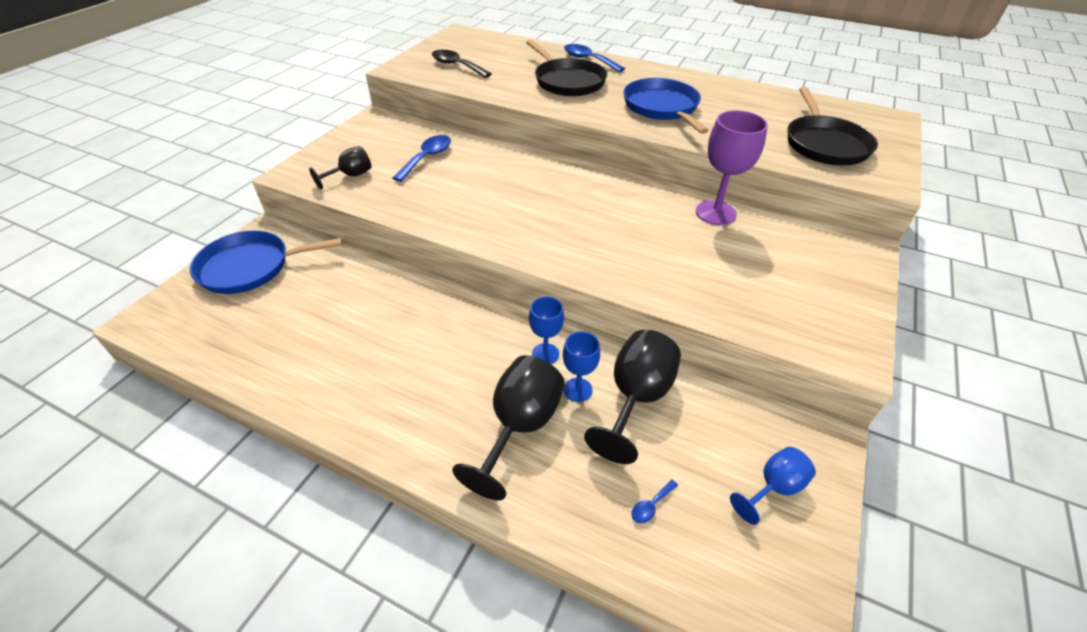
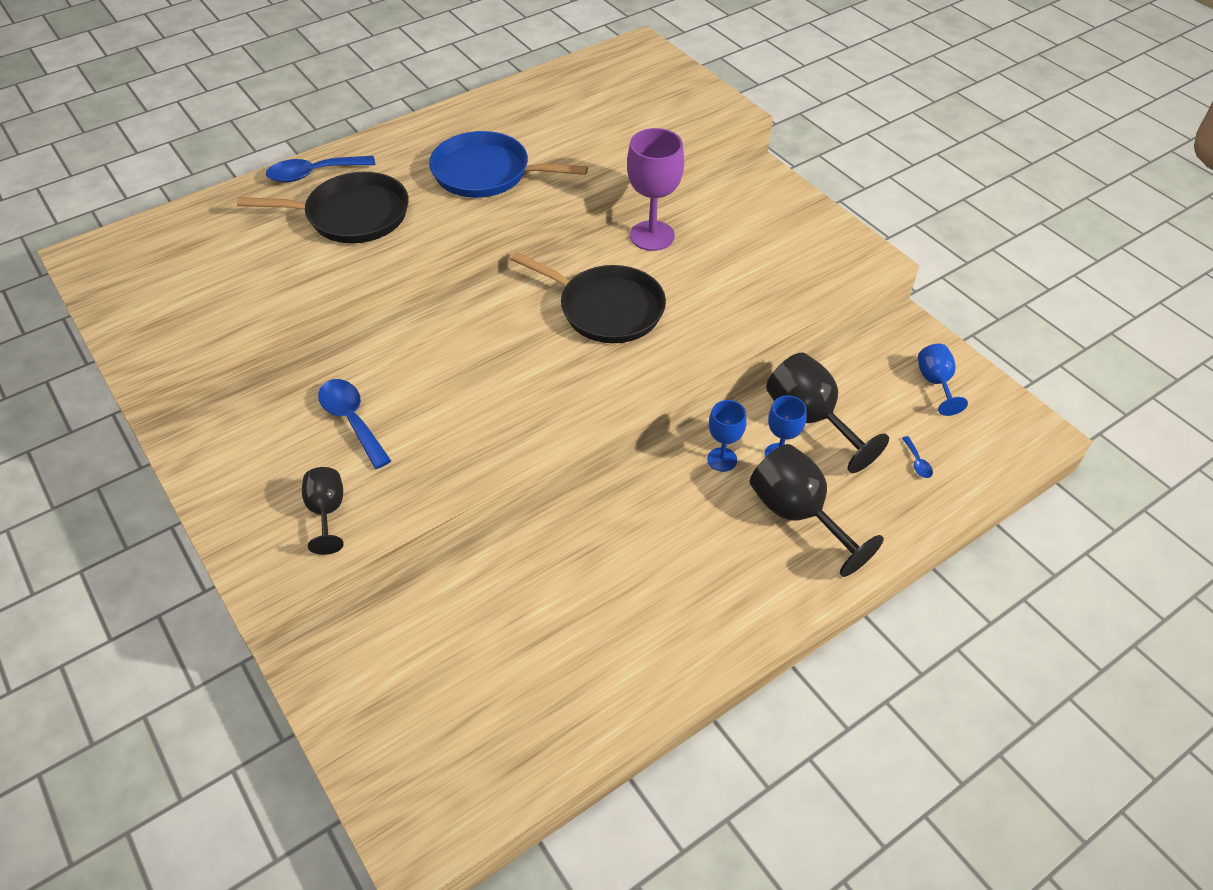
camera: 60 degrees left, 5 degrees up
(250, 267) = (384, 699): blue pan -> none
(457, 66) = (199, 297): black spoon -> none
(825, 144) = (648, 109): black pan -> black pan (607, 309)

